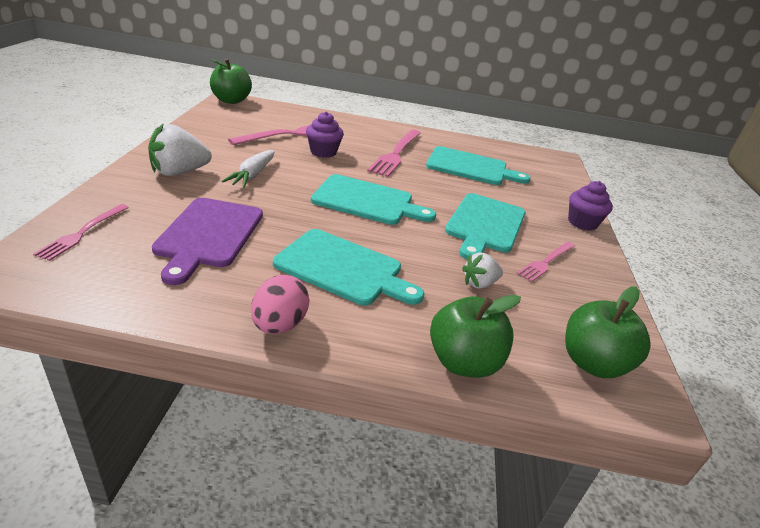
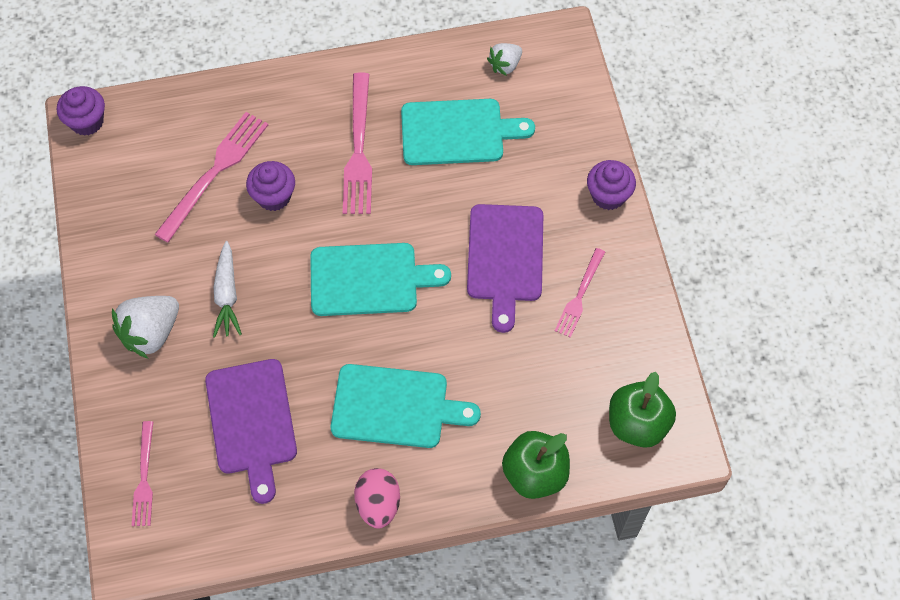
camera: 15 degrees left, 30 degrees up
(231, 100) = (87, 121): green apple -> purple cupcake
(479, 283) = (523, 365): white strawberry -> white strawberry (505, 65)
(484, 224) = (505, 258): turquoise cutting board -> purple cutting board

